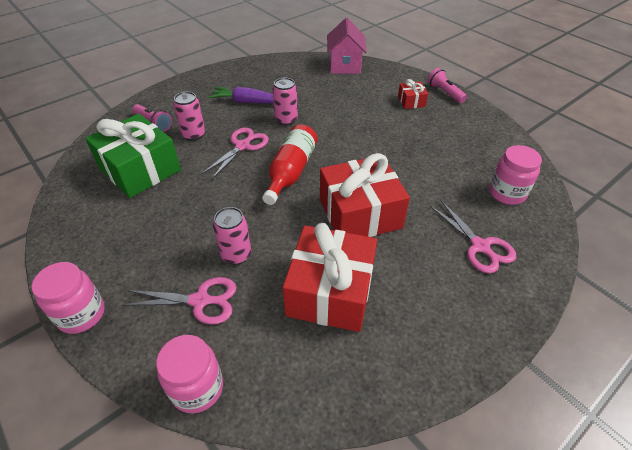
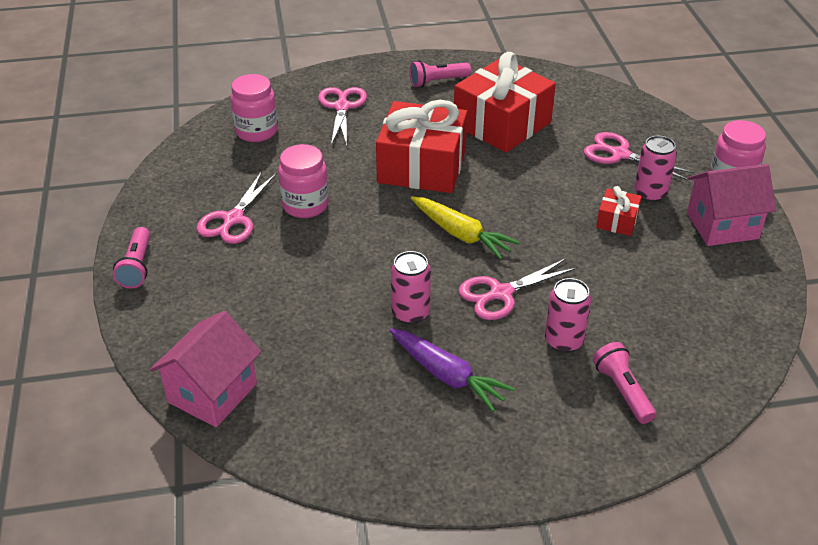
camera: 150 degrees left, 5 degrees down
(93, 254) = (722, 226): none -> pink house
(140, 169) = (657, 310): green gift -> none
(197, 388) = (638, 109): pink jar -> pink jar (305, 205)
(236, 255) = (571, 176): pink can -> pink can (650, 194)
(291, 172) = (461, 234): red bottle -> yellow carrot
(411, 101) = (202, 272): red gift -> red gift (617, 221)
(433, 130) = (233, 219): none -> pink scissors
(436, 325) = (437, 82): none -> pink flashlight

